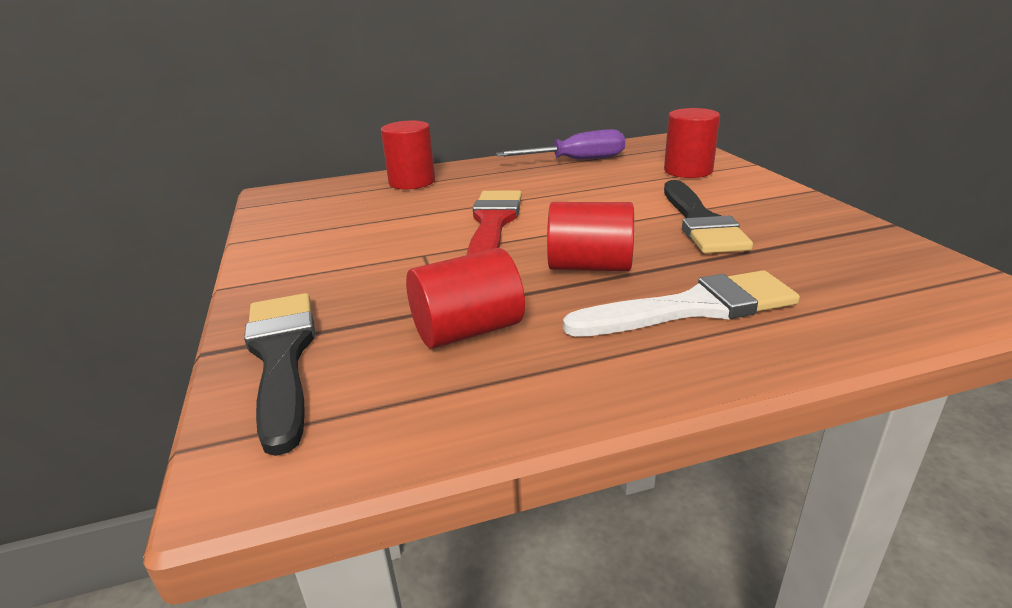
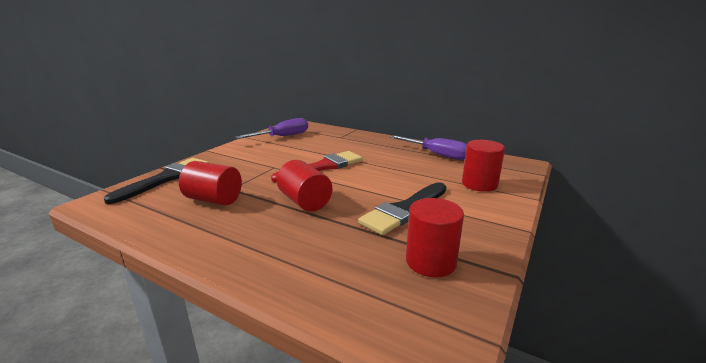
camera: 45 degrees right, 5 degrees down
(311, 215) = (283, 136): none -> purple screwdriver
(412, 182) = (344, 137): red cylinder -> red cylinder (430, 261)
(693, 308) = (288, 240): white brush -> none

